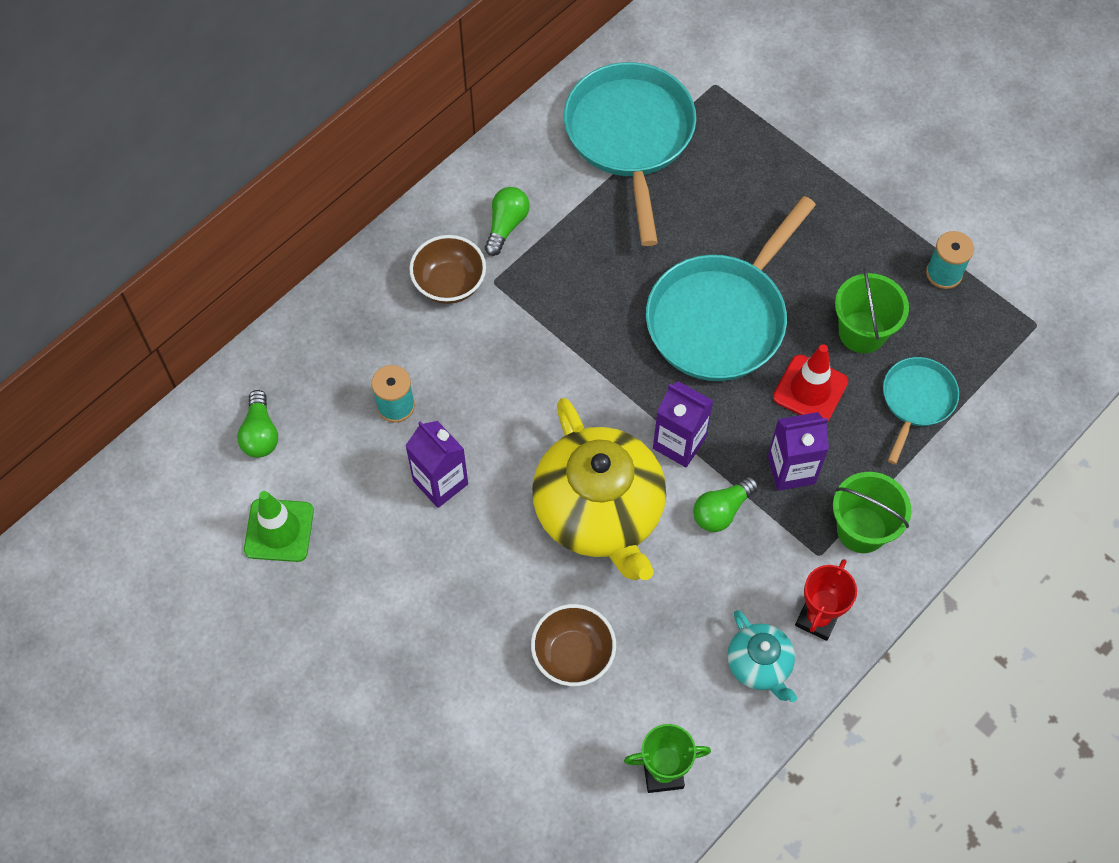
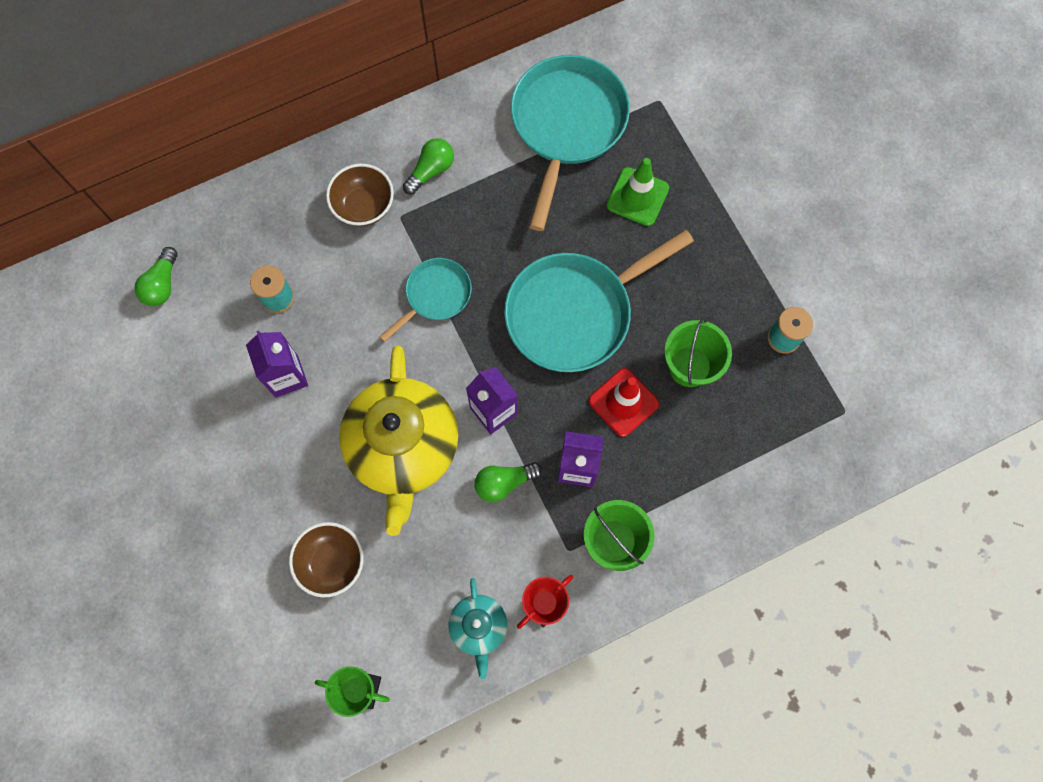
camera: 20 degrees right, 10 degrees up
(279, 530) = (144, 372): green traffic cone -> green traffic cone (637, 197)
(916, 401) = (709, 444): turquoise pan -> turquoise pan (435, 295)

